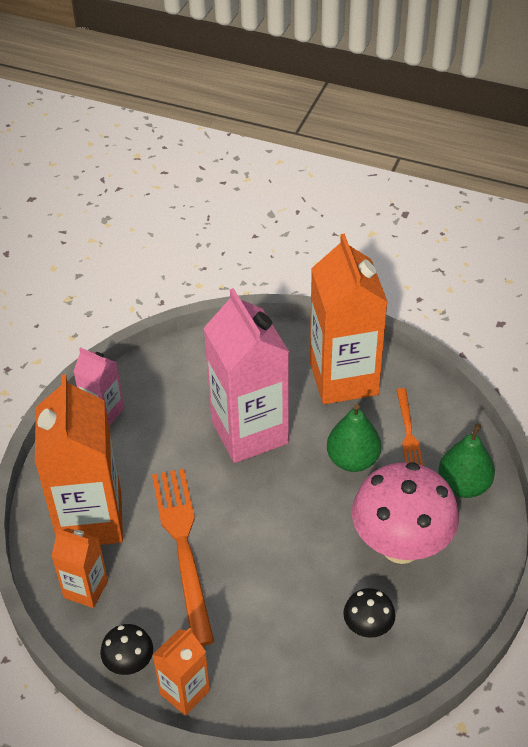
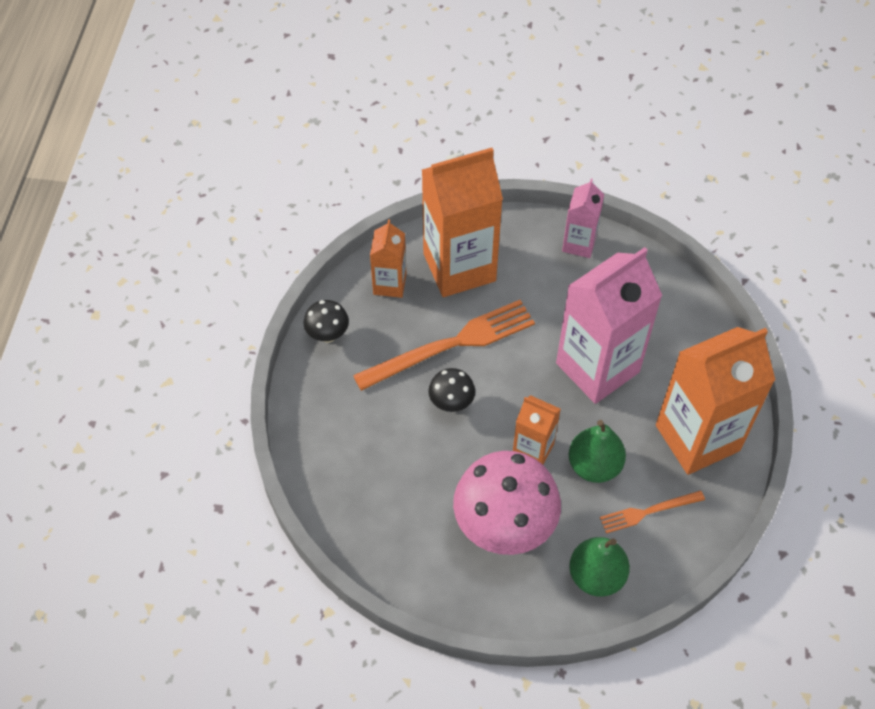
camera: 75 degrees right, 10 degrees up
(185, 692) = (311, 381): orange carton -> orange carton (533, 449)
(367, 628) = (406, 512): black mushroom -> black mushroom (451, 403)

